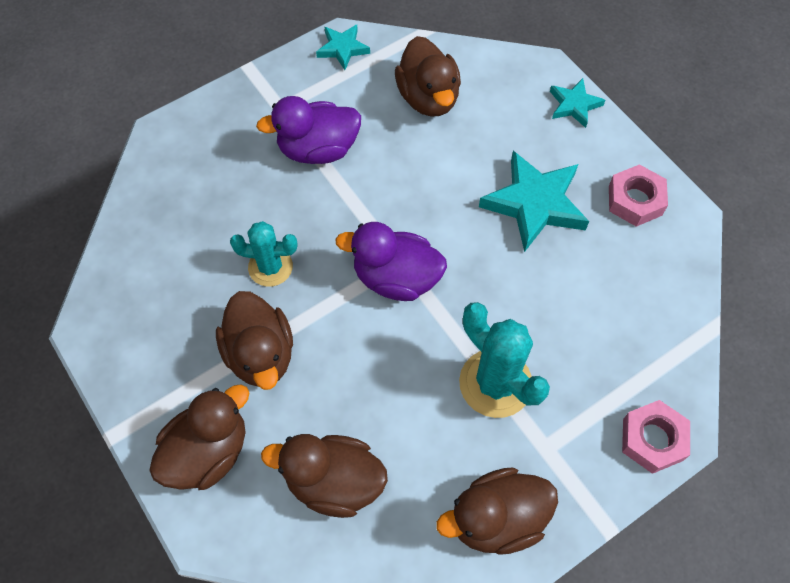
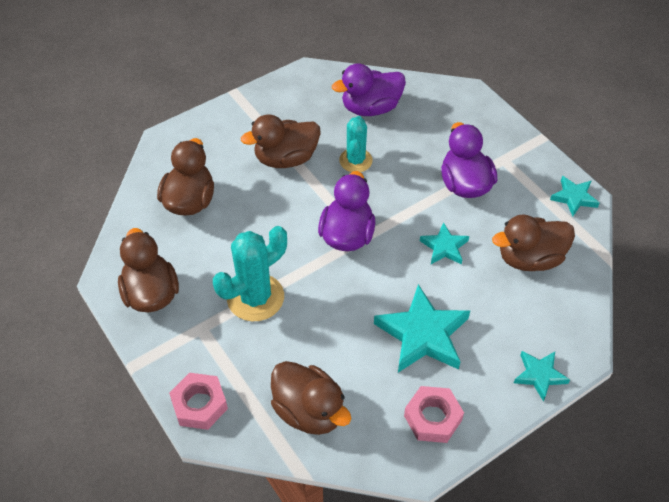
camera: 90 degrees right, 10 degrees down
(174, 247) = (370, 108): none -> purple duck
(208, 452) = (218, 136): brown duck -> brown duck (309, 411)
(413, 176) = (444, 247): none -> turquoise star

